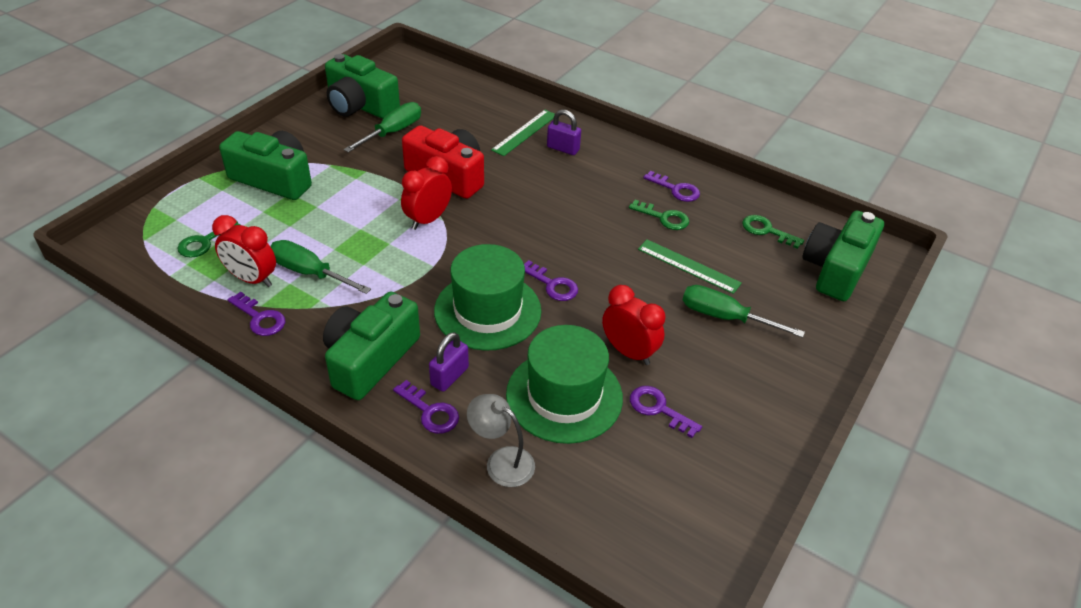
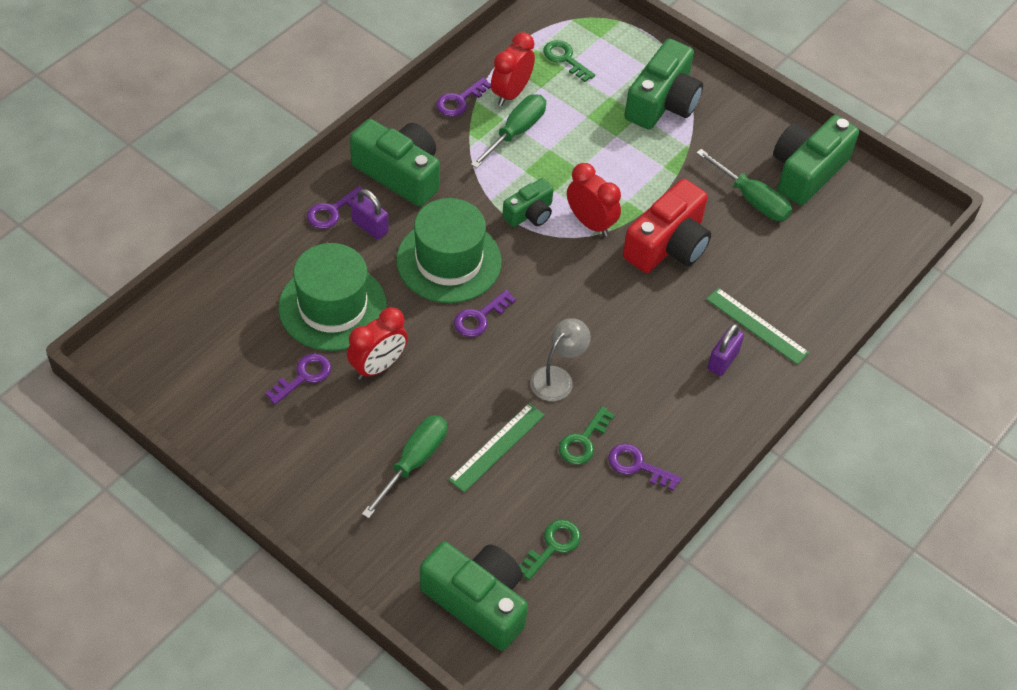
camera: 95 degrees right, 10 degrees up
(420, 258) = (530, 213): none -> green camera
(501, 461) = (271, 254): grey lamp -> grey lamp (557, 377)
(676, 189) = (637, 466): purple key -> purple key turned 75 degrees clockwise

